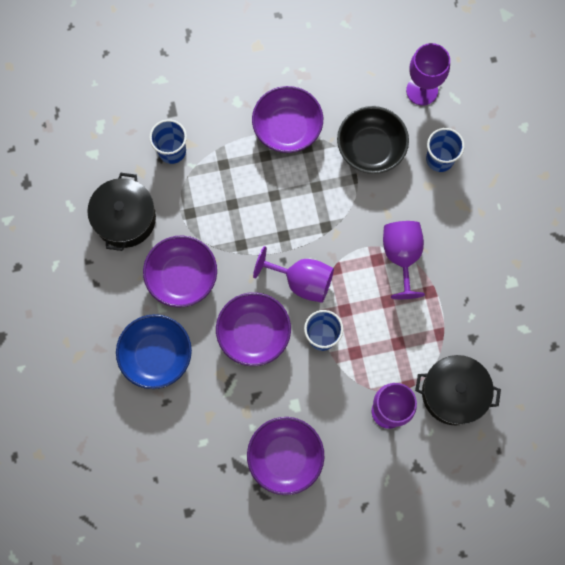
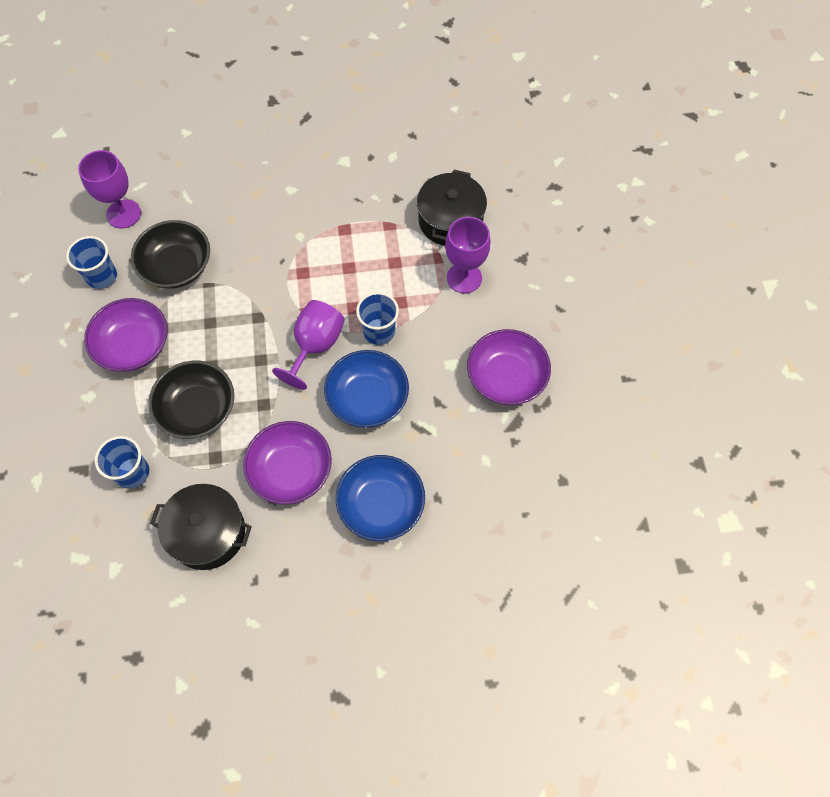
camera: 85 degrees left, 10 degrees down
(232, 191) = (198, 409): none -> black bowl
(254, 333) = (367, 398): purple bowl -> blue bowl
(401, 256) = (302, 250): purple goblet -> none
(439, 159) = (204, 206): blue cup -> blue cup (102, 276)

